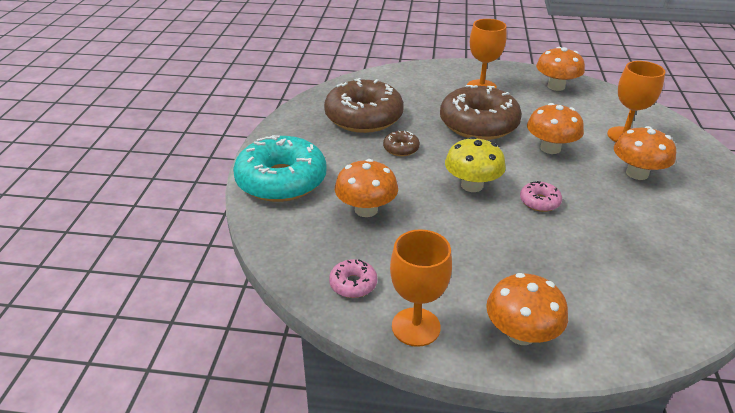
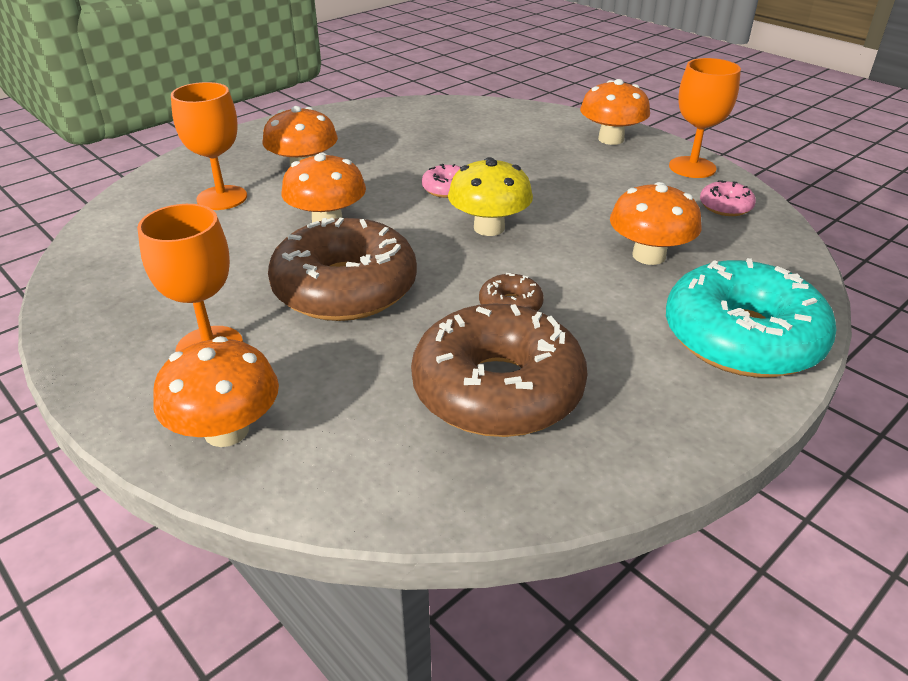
camera: 140 degrees left, 0 degrees up
(556, 86) = (115, 289): orange mushroom -> orange mushroom (226, 431)

